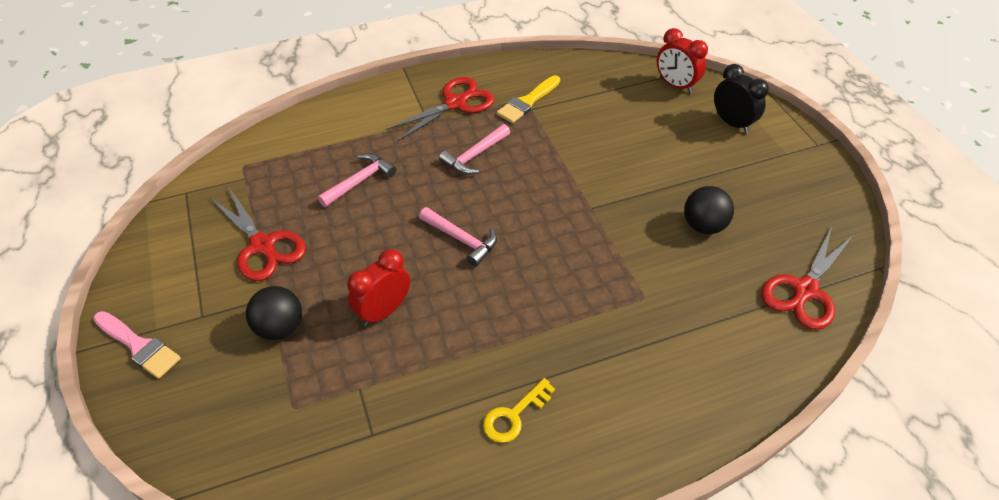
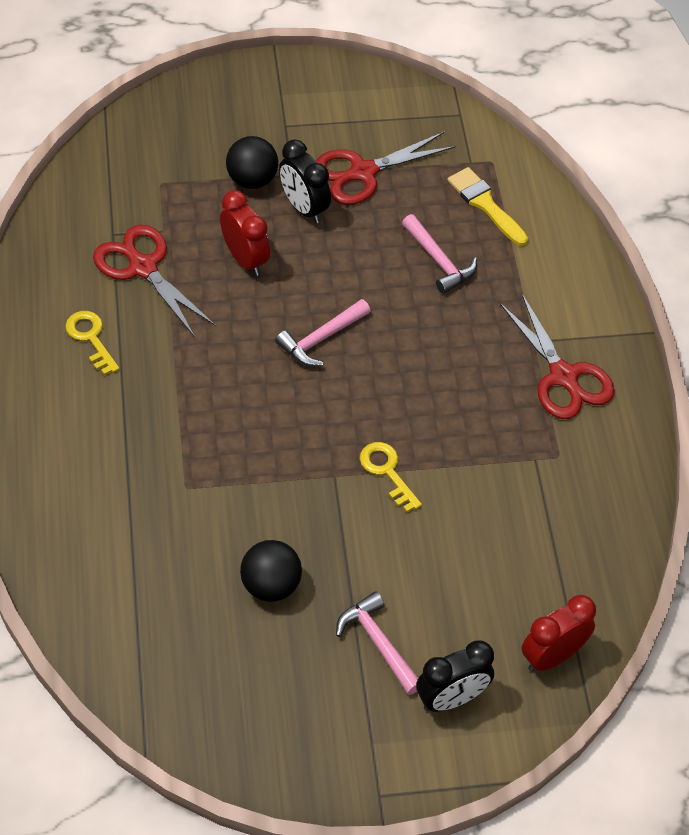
camera: 100 degrees right, 5 degrees up
(139, 346) = (265, 84): pink brush -> none
(312, 280) = (304, 208): none -> black clock
(474, 156) = (456, 377): pink hammer -> pink hammer (378, 643)
(527, 102) = (550, 458): yellow brush -> yellow brush (485, 204)
(575, 179) = (387, 472): none -> yellow key
(804, 291) = (140, 652): red scissors -> red scissors (142, 267)

